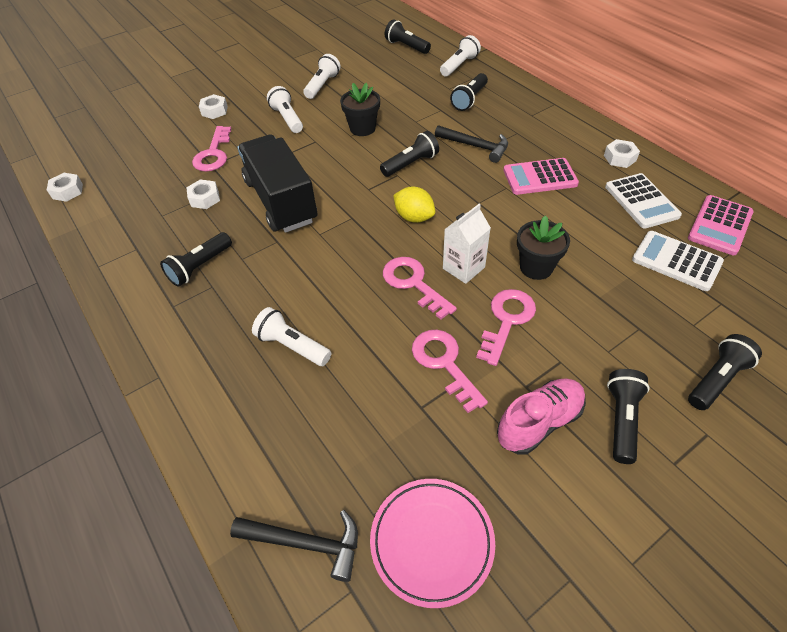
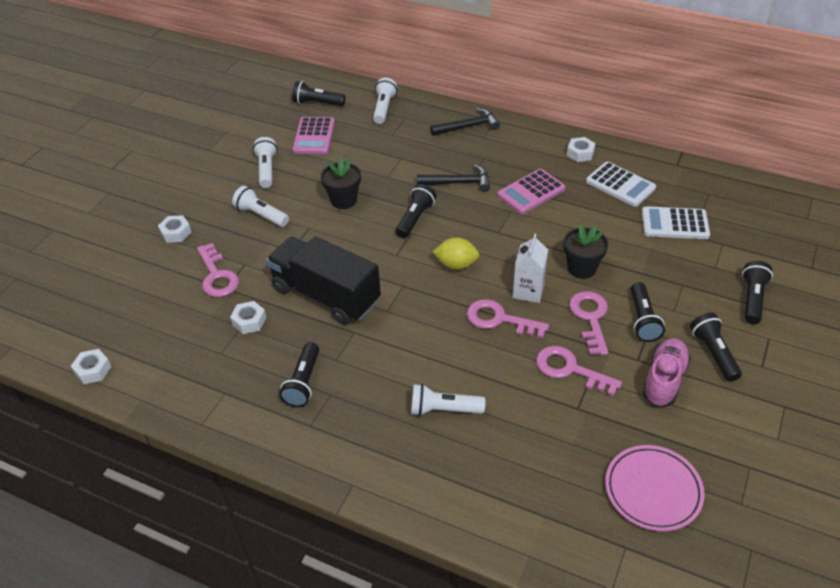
camera: 30 degrees left, 5 degrees down
(305, 543) = (572, 536): black hammer -> black hammer (468, 126)
(469, 99) = (419, 140): black flashlight -> black flashlight (642, 320)
(720, 225) = (686, 184): pink calculator -> pink calculator (314, 136)

